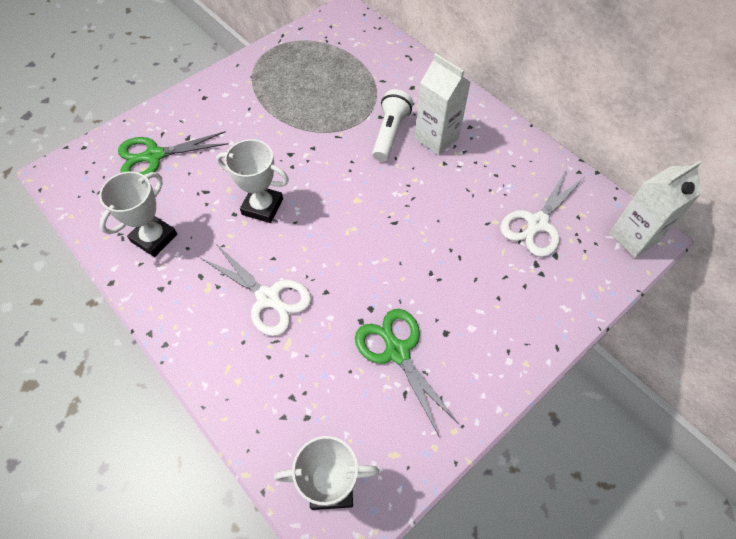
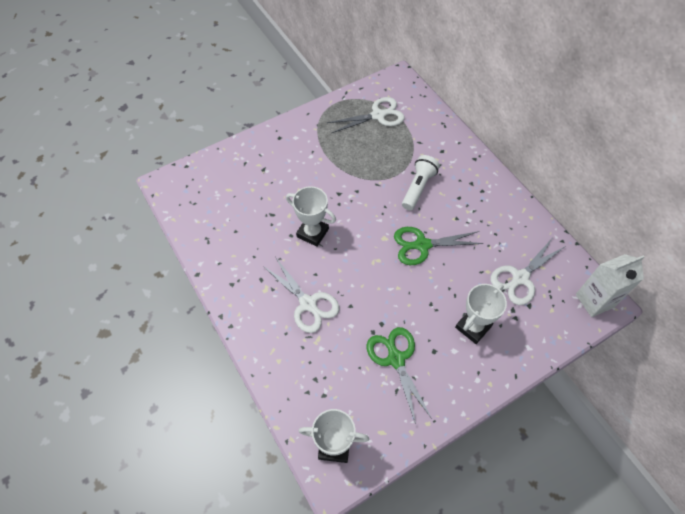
camera: 10 degrees right, 0 degrees up
(154, 156) = (237, 181): green scissors -> green scissors (422, 245)
(154, 238) = (231, 245): white trophy -> white trophy (473, 327)
(326, 56) = (378, 115): none -> white scissors
(436, 138) = (454, 197): white carton -> none

